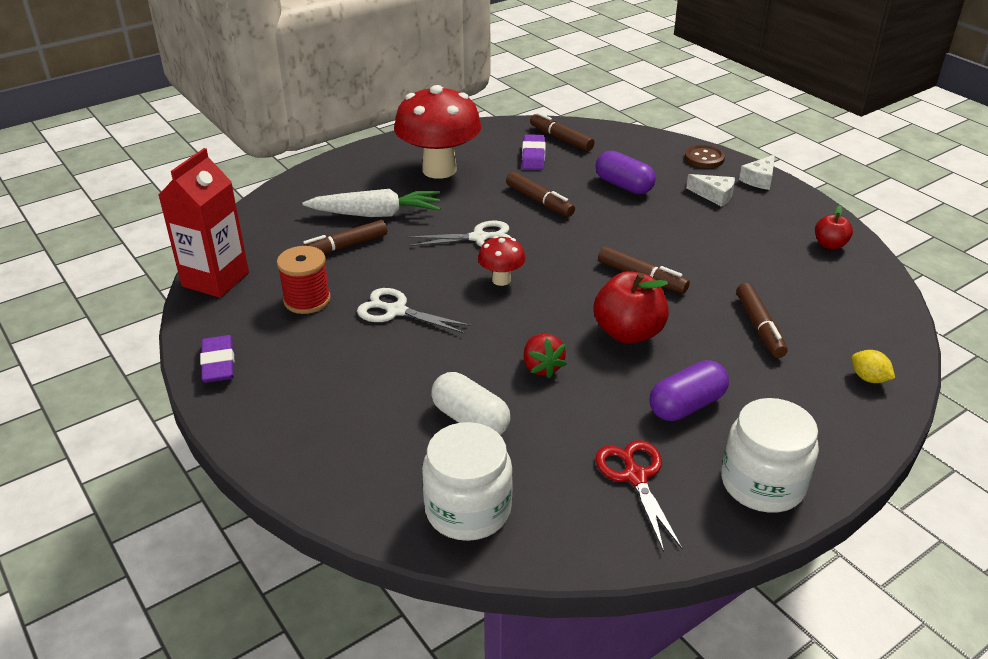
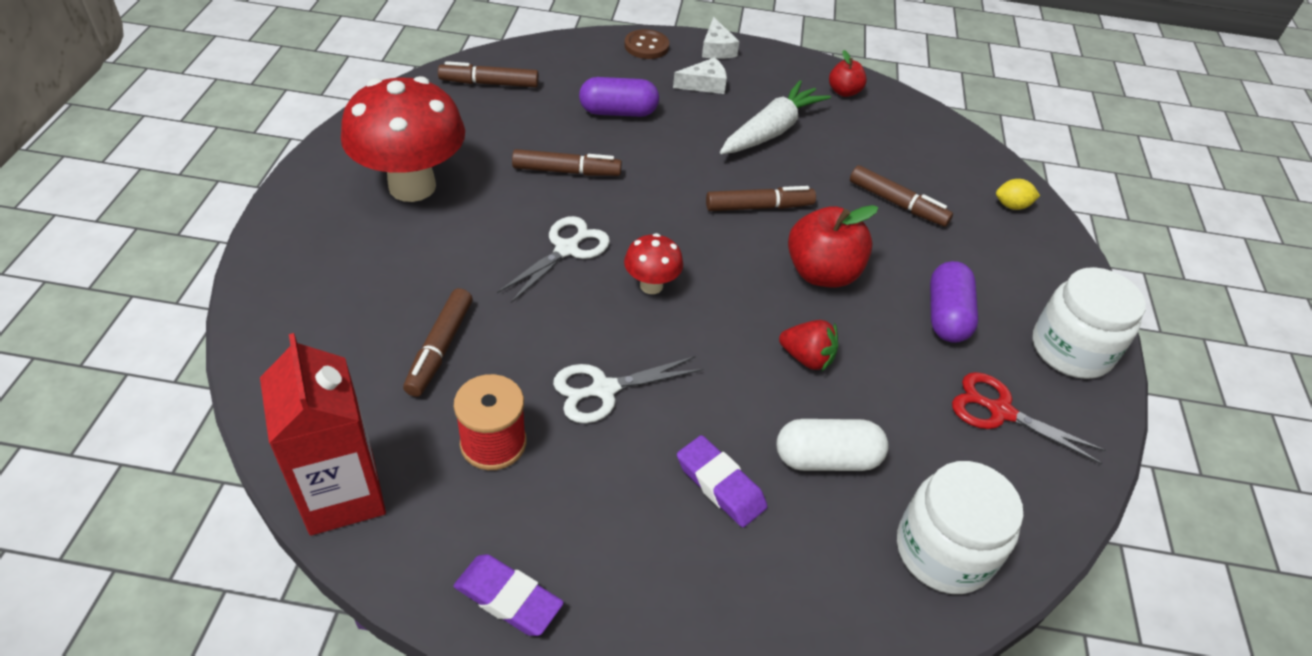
camera: 50 degrees left, 10 degrees up
(376, 214) = (418, 283): white carrot -> white carrot (771, 131)
(533, 156) = (490, 119): purple eraser -> purple eraser (720, 485)

